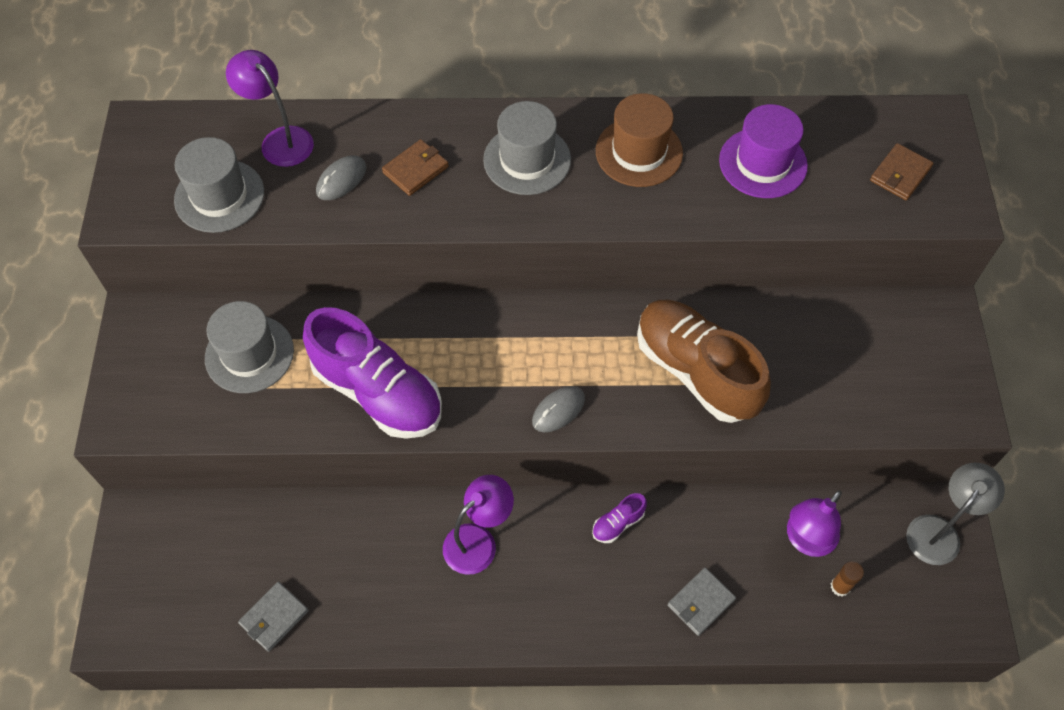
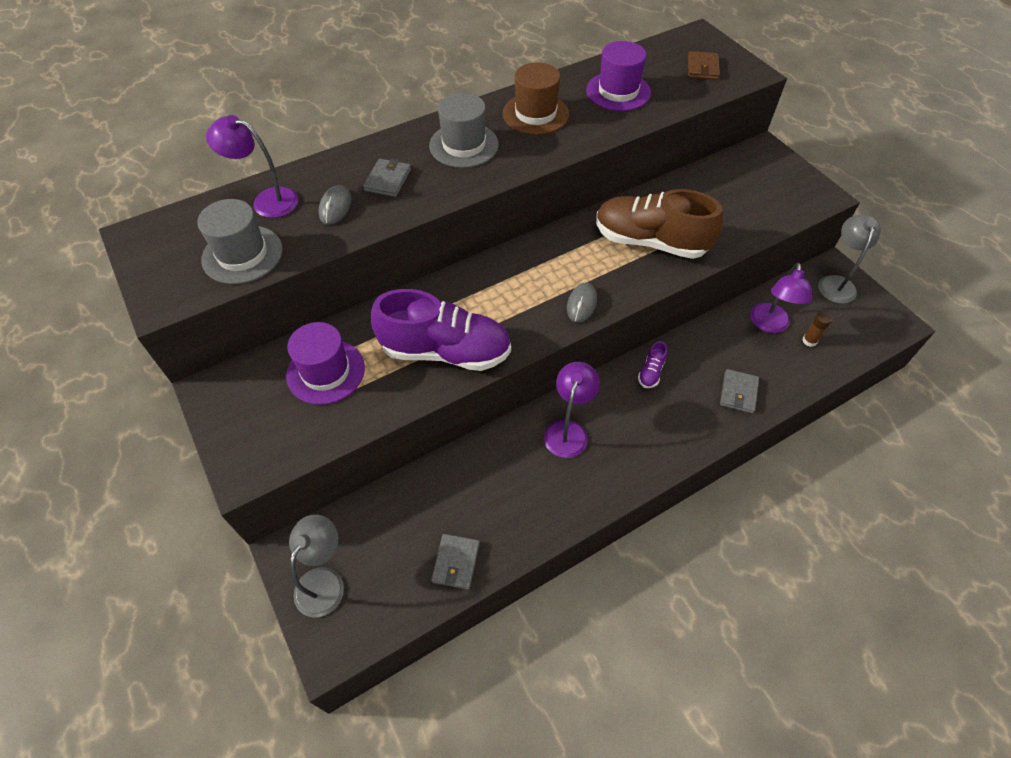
camera: 30 degrees left, 5 degrees down
(147, 565) = (324, 581): none -> grey lamp
(249, 354) = (326, 372): grey hat -> purple hat
(415, 170) = (388, 180): brown wallet -> grey wallet

